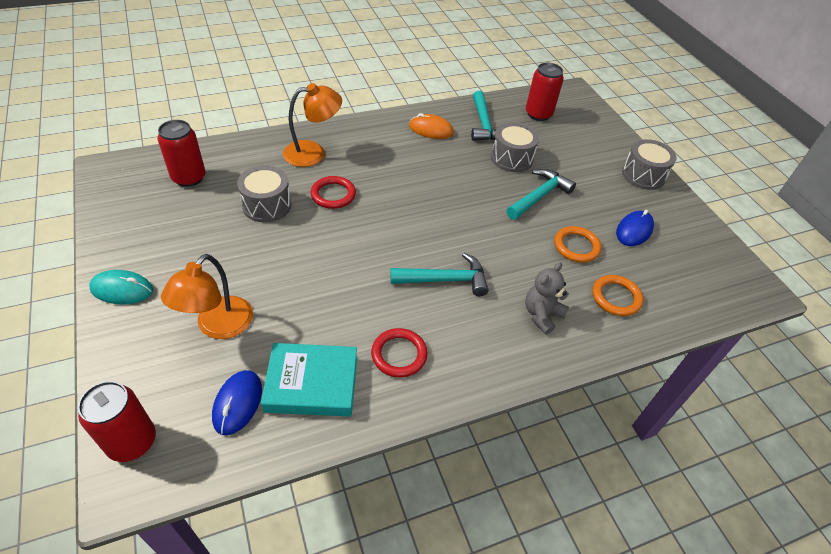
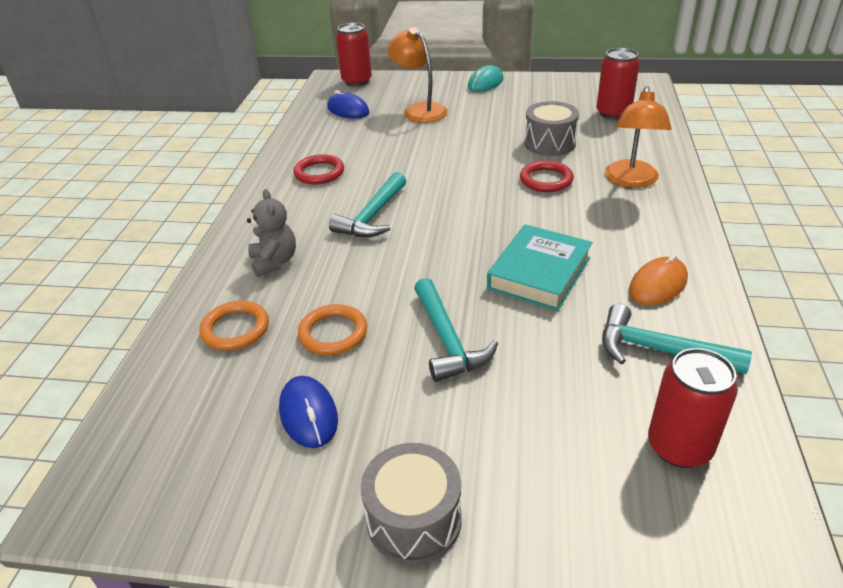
camera: 125 degrees right, 10 degrees down
(312, 384) = (334, 135): turquoise book -> turquoise book (539, 273)
(511, 158) = (550, 347): grey drum -> none

